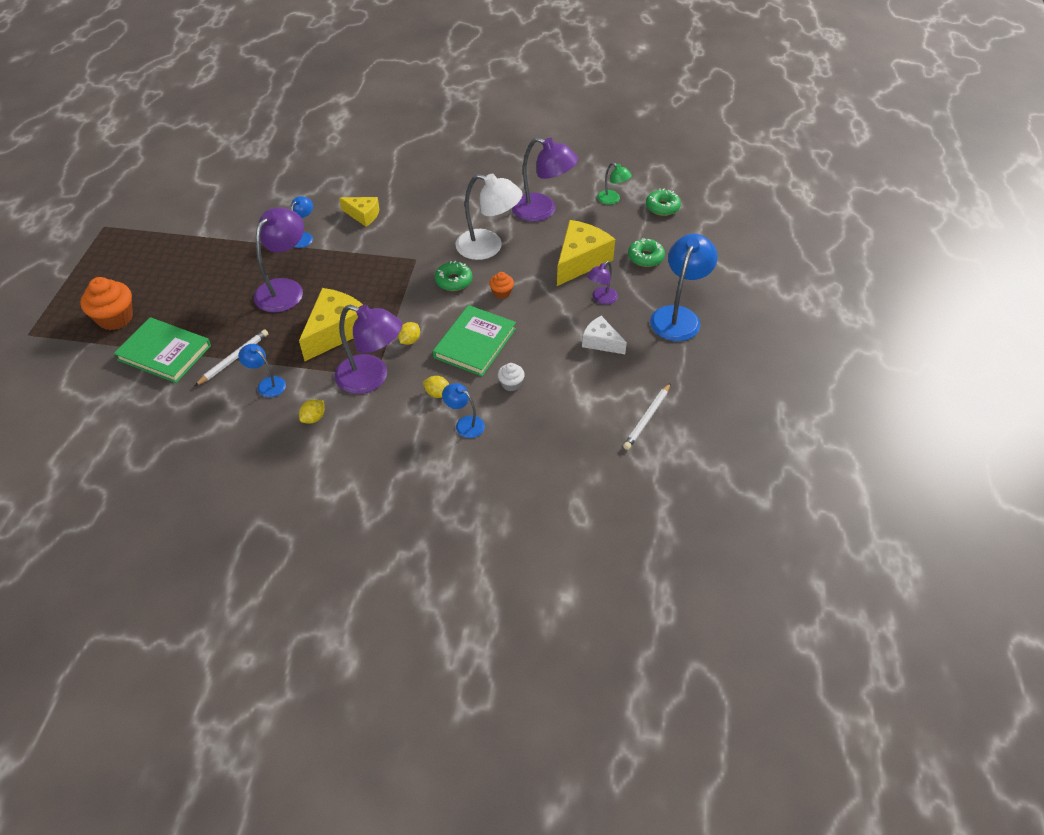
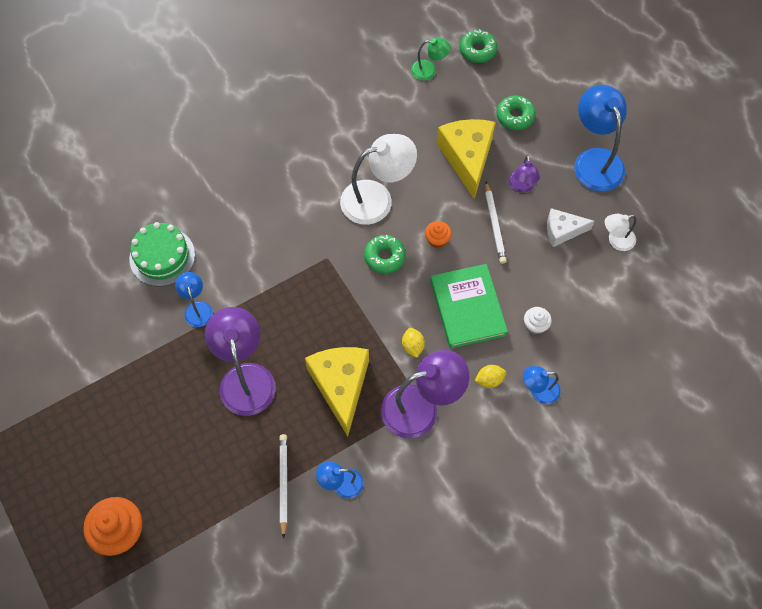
camera: 40 degrees left, 15 degrees up
(164, 353) = (212, 528): green book -> none
(313, 418) = (416, 483): yellow lemon -> none
(318, 200) = (162, 256): none -> green cake
(363, 215) = (226, 243): yellow cheese -> none
(542, 211) = (382, 124): purple lamp -> none
(636, 373) = (616, 241): none -> white lamp
(647, 418) = (662, 278): white pencil -> white pencil (494, 224)

